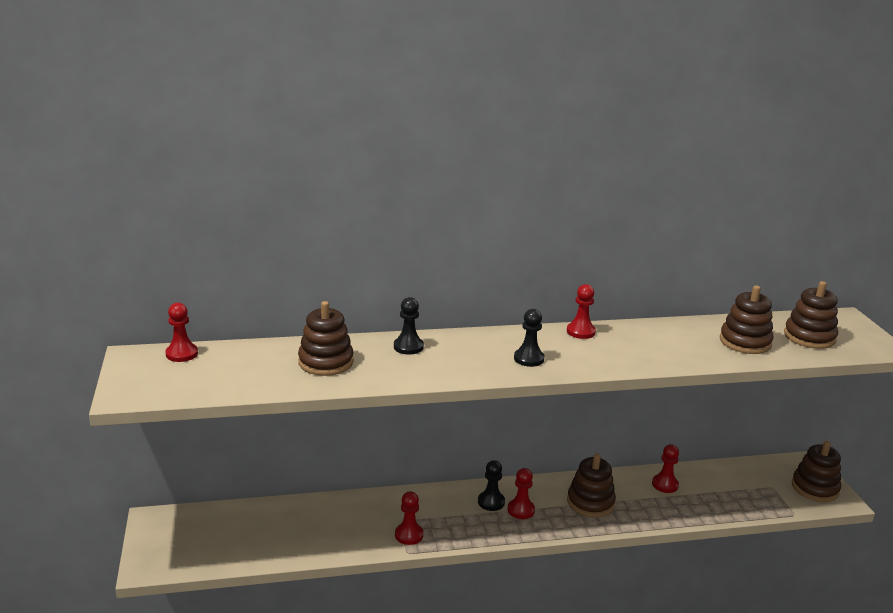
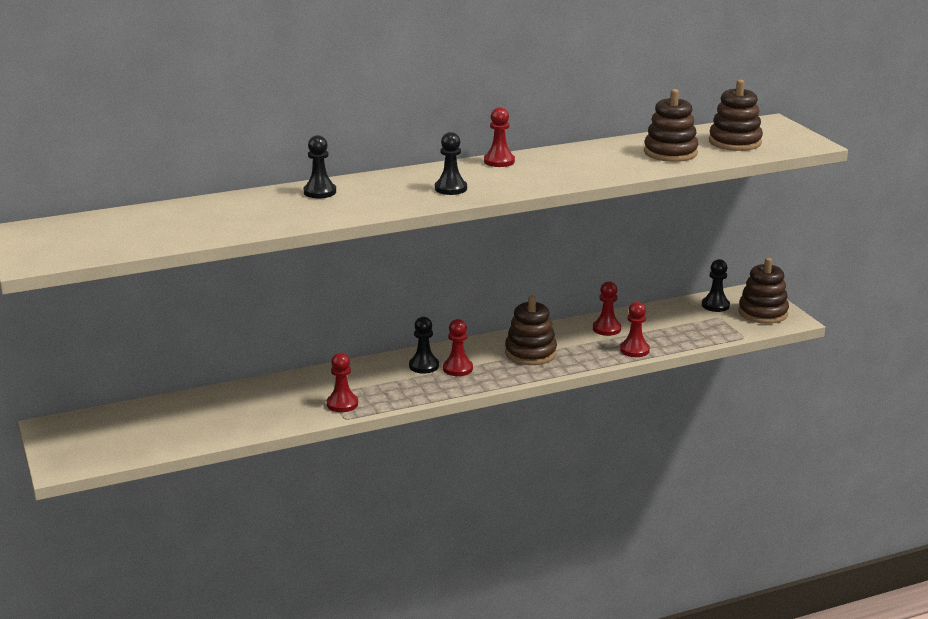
camera: 10 degrees left, 0 degrees up
(182, 354) = (74, 223): red pawn -> red pawn (634, 350)
(326, 362) = (236, 213): brown stacking toy -> none
(770, 472) = (715, 305): none -> black pawn

